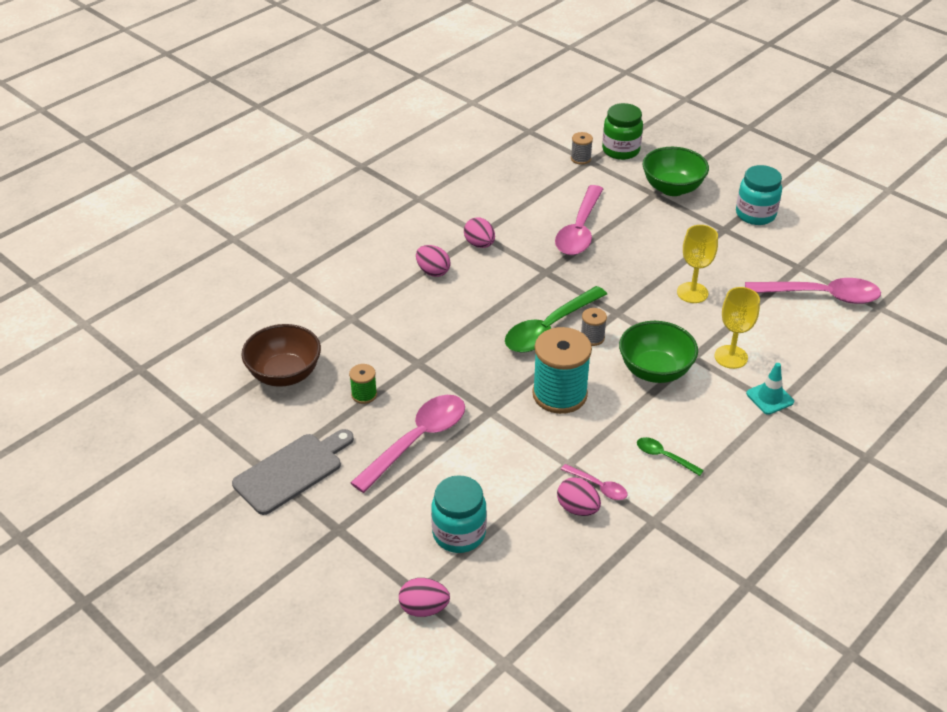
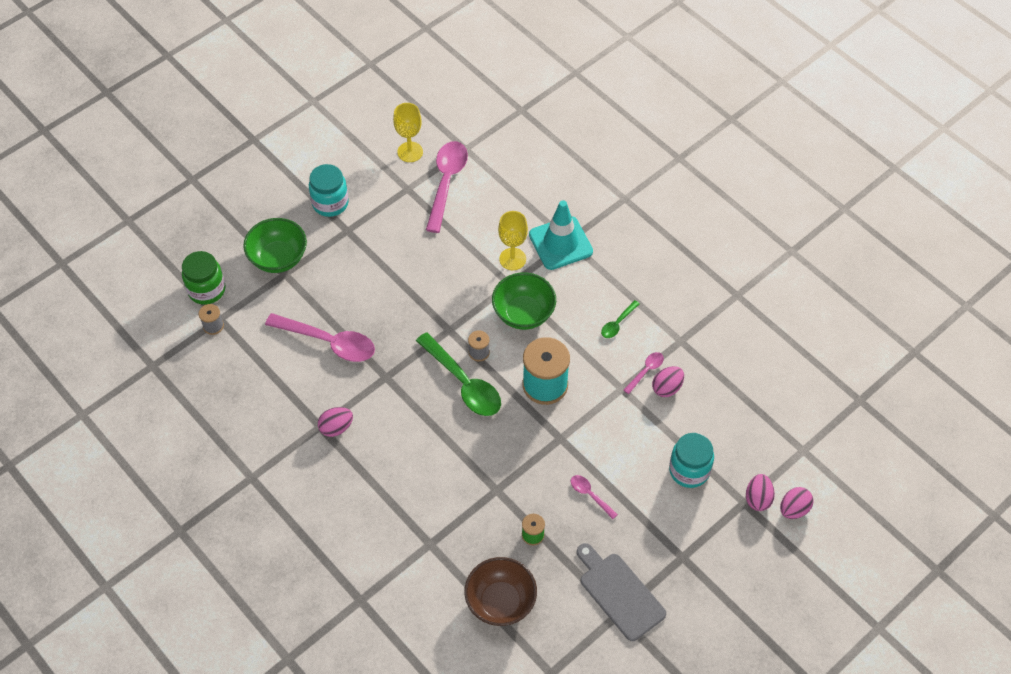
camera: 85 degrees left, 15 degrees up
(417, 441) = (590, 495): pink spoon -> pink spoon, size x0.48
(433, 271) = (371, 470): pink egg -> pink egg (794, 509)
(692, 293) = (430, 270): yellow goblet -> yellow goblet (410, 152)
(770, 398) = (560, 243): turquoise traffic cone -> turquoise traffic cone, size x1.83

